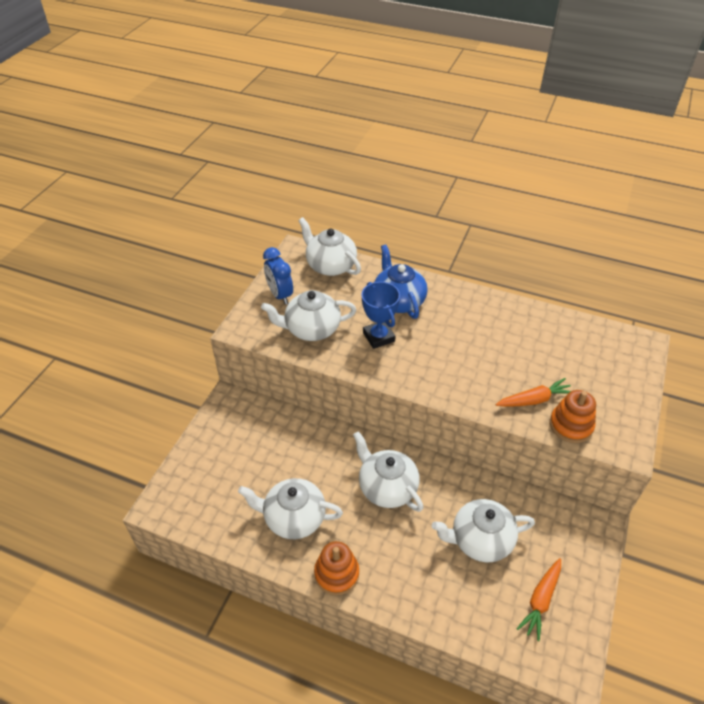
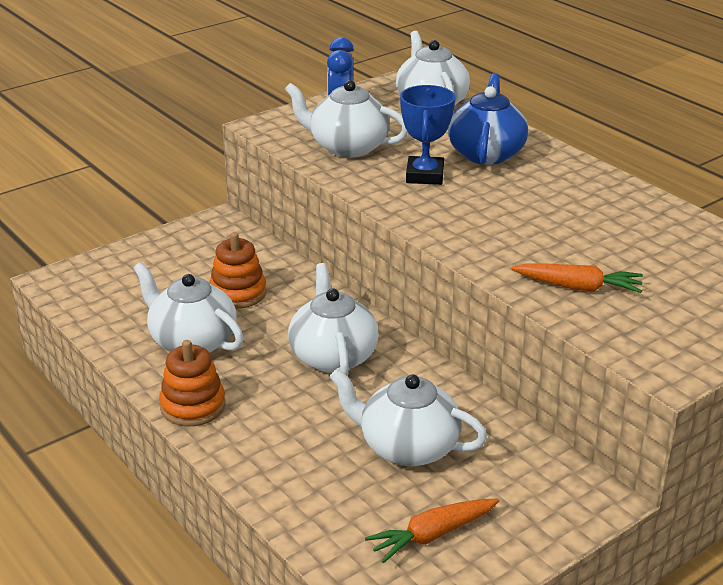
camera: 30 degrees right, 15 degrees down
(570, 425) = (606, 325): orange stacking toy -> orange stacking toy (238, 293)

